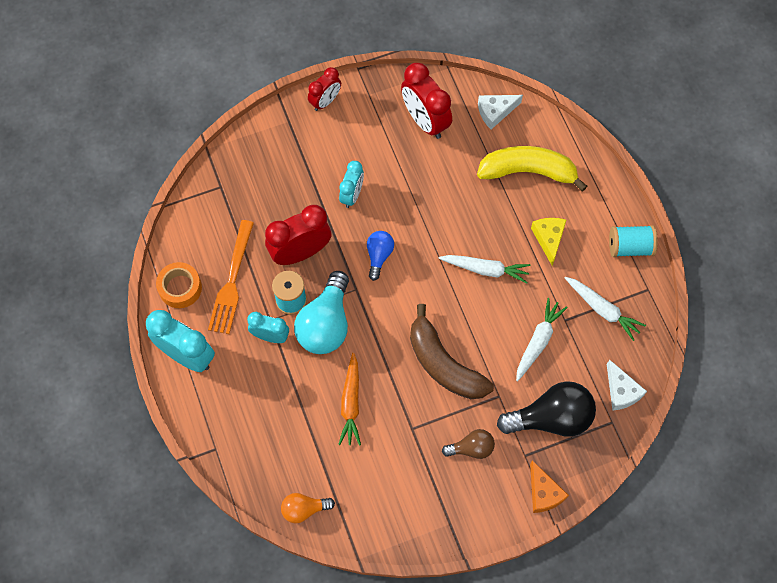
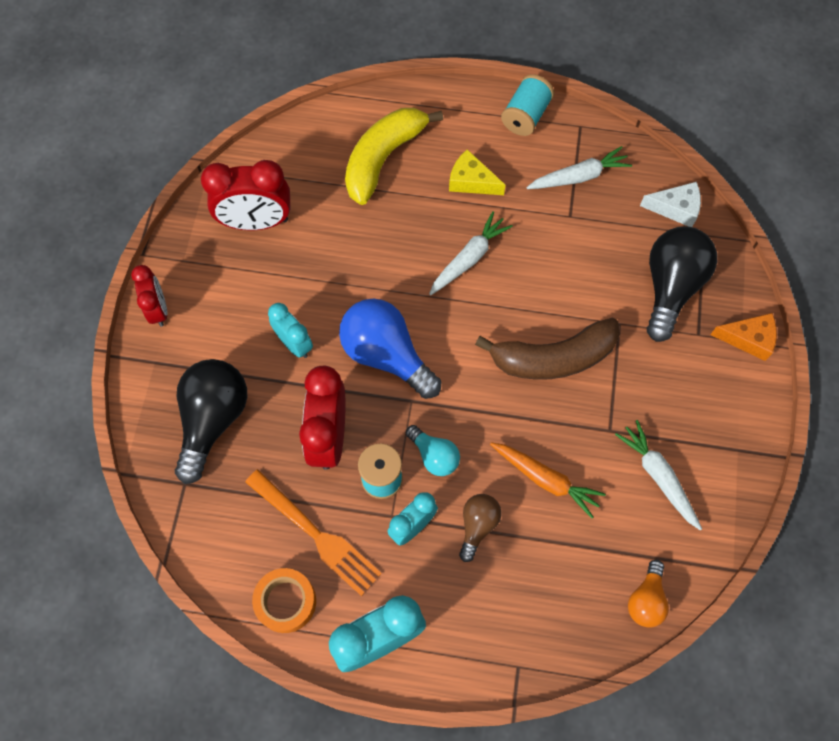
camera: 60 degrees left, 0 degrees up
(271, 178) = (213, 420): none -> black light bulb
(326, 324) = (434, 456): turquoise light bulb -> turquoise light bulb, size x0.54
(379, 256) = (386, 355): blue light bulb -> blue light bulb, size x1.86
(471, 448) = (664, 382): brown light bulb -> brown light bulb (477, 525)
(495, 112) = (294, 151): white cheese -> none
(538, 342) = (580, 254): white carrot -> white carrot (658, 477)

